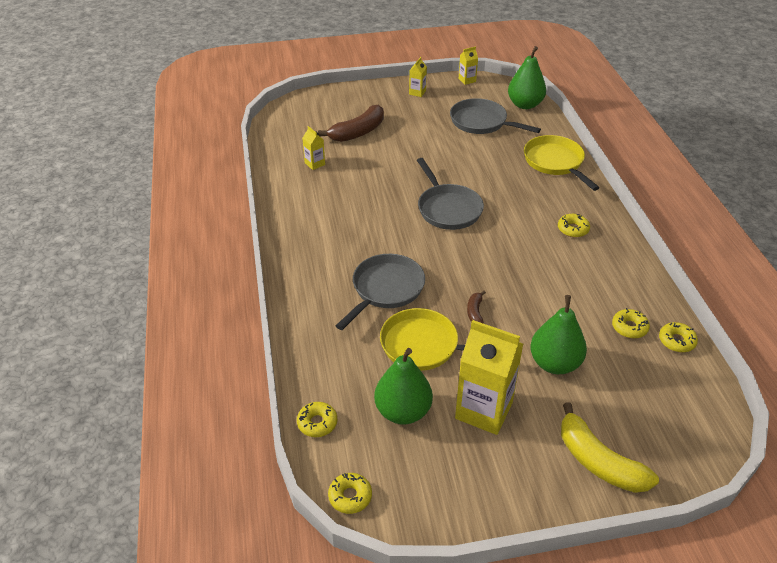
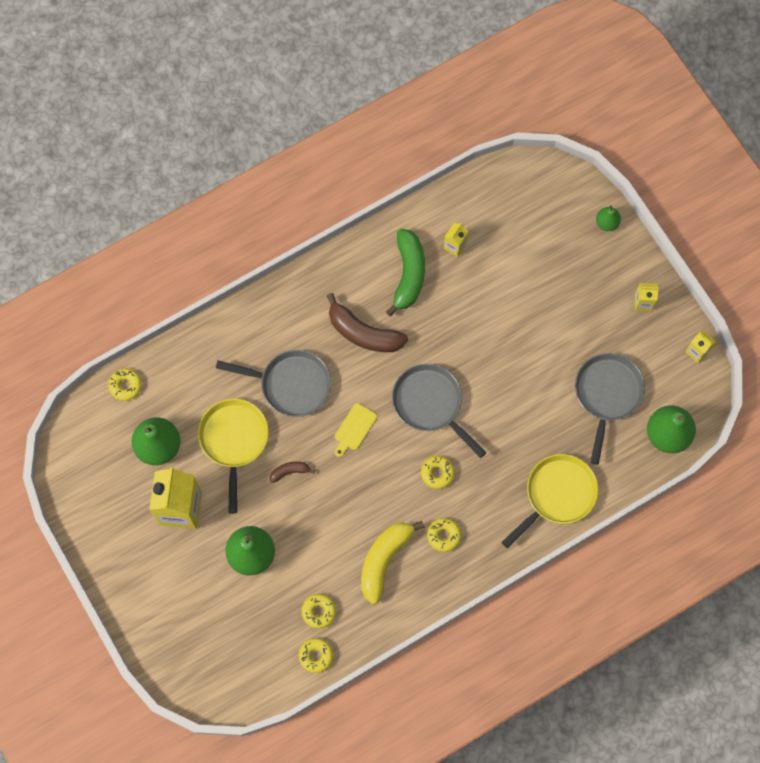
camera: 70 degrees right, 30 degrees up
(323, 193) = (408, 274): none -> green banana
(346, 93) = (607, 223): none -> green pear
(350, 496) = (69, 435): yellow donut -> yellow donut (437, 473)
(358, 132) = (531, 267): brown banana -> brown banana (363, 333)
(447, 208) = (430, 404): grey pan -> grey pan turned 90 degrees clockwise
(449, 258) = (354, 428): none -> yellow cutting board
(598, 461) = (159, 608): yellow banana -> yellow banana (384, 560)

